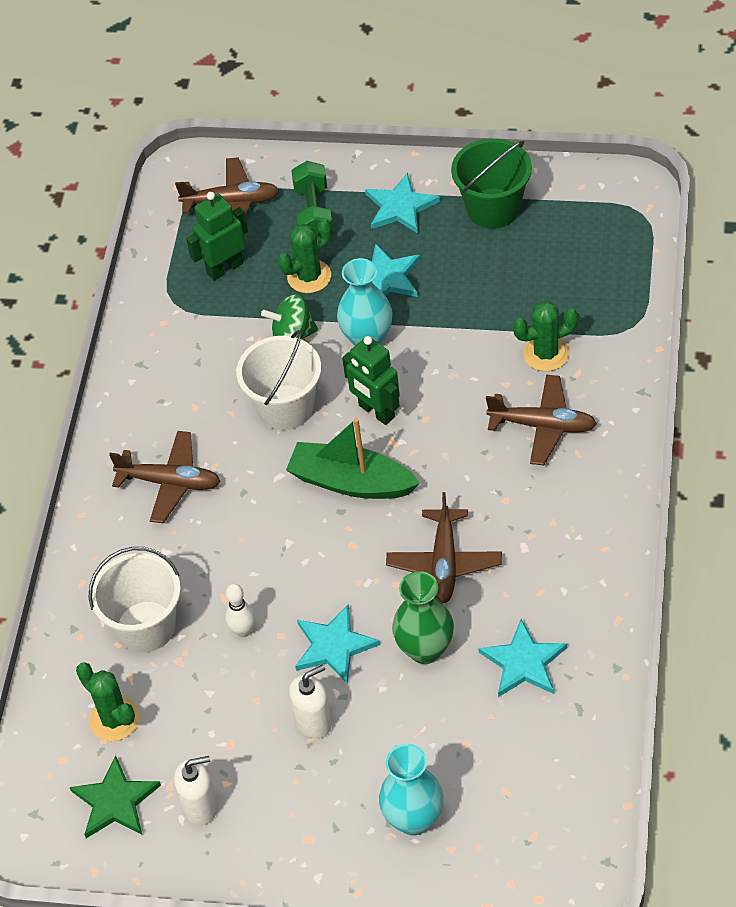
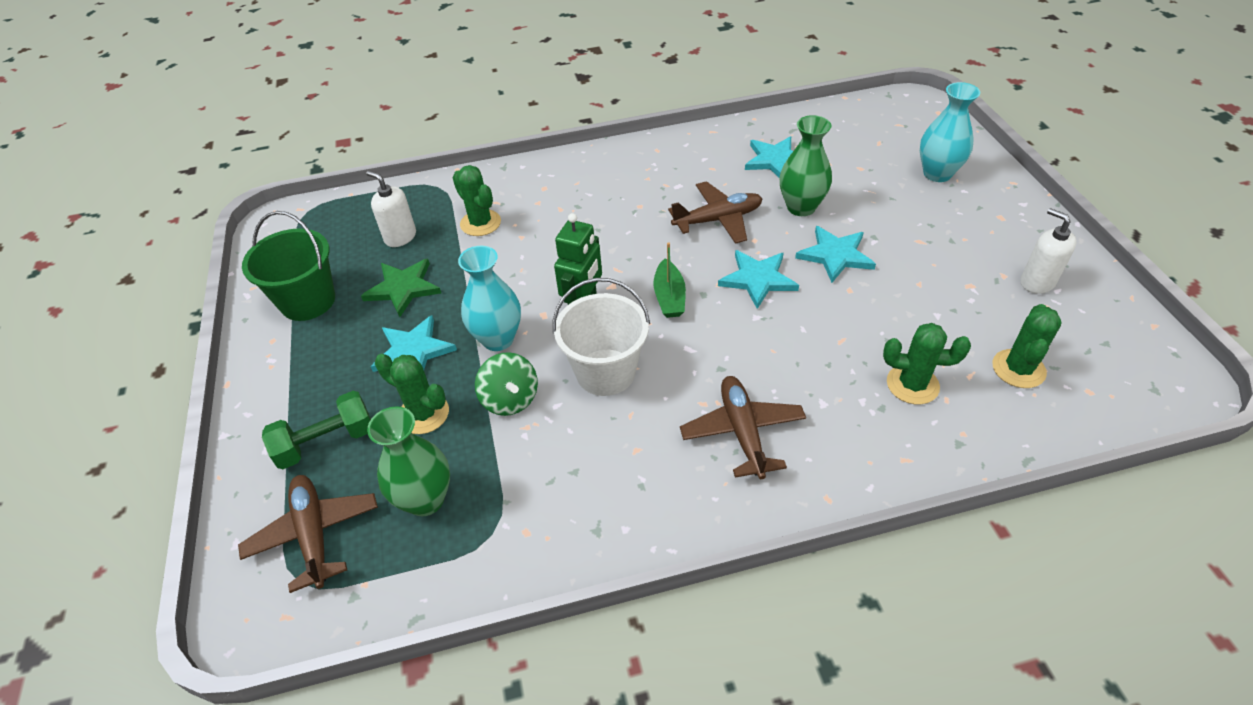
camera: 115 degrees left, 5 degrees down
(115, 801) = (1087, 336): green star -> green star (403, 288)
(145, 627) = (912, 384): white bucket -> green cactus
(224, 268) = (425, 500): green robot -> green vase
(243, 631) = (864, 314): white bowling pin -> none
(314, 722) = (909, 244): white soap dispenser -> white soap dispenser (400, 237)
(351, 482) = (669, 297): green boat -> green boat, size x0.61
(400, 207) = (310, 370): turquoise star -> turquoise star (758, 279)
(542, 426) = (558, 205): brown plane -> none

